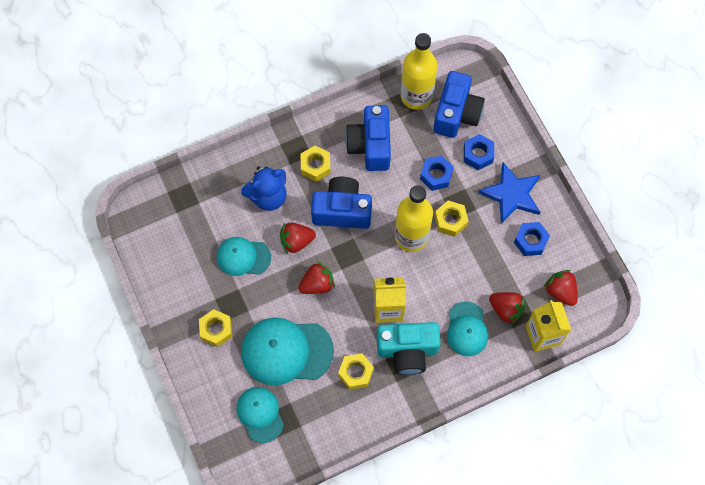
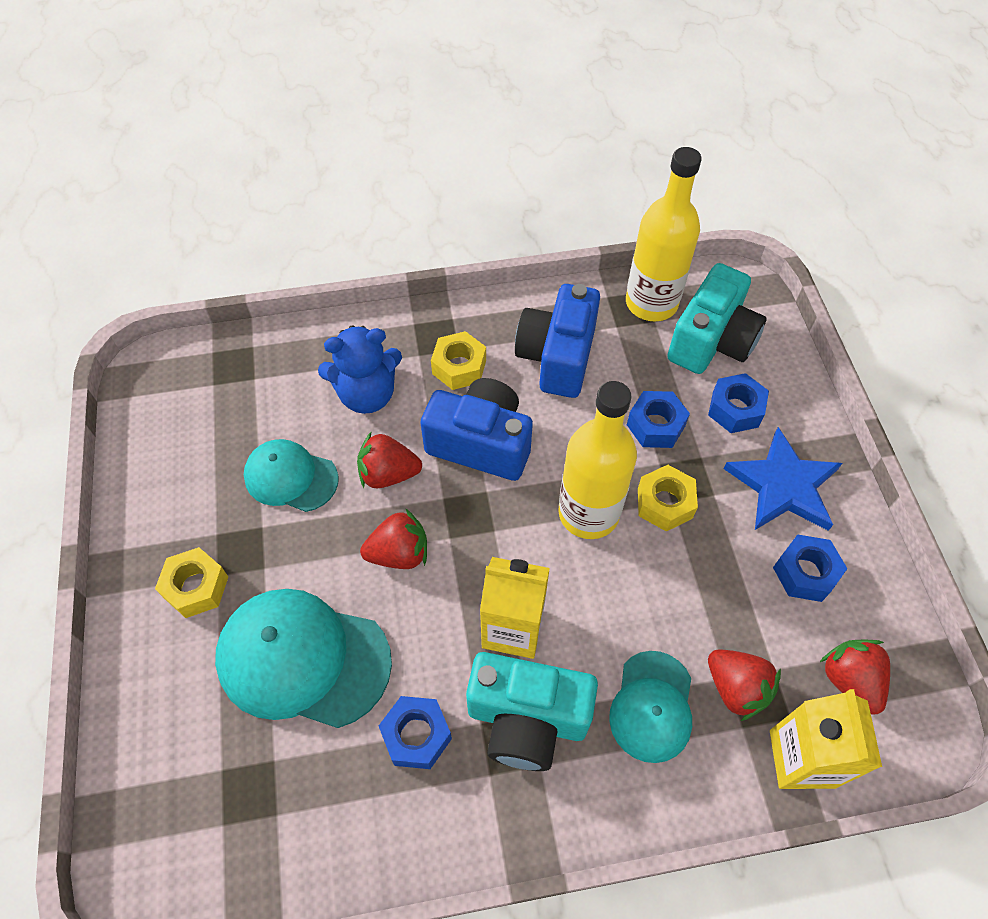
camera: 15 degrees right, 10 degrees down
(260, 414) = (209, 768): turquoise cap -> none
(355, 373) = (416, 735): yellow nut -> blue nut
(456, 114) = (711, 341): blue camera -> turquoise camera

